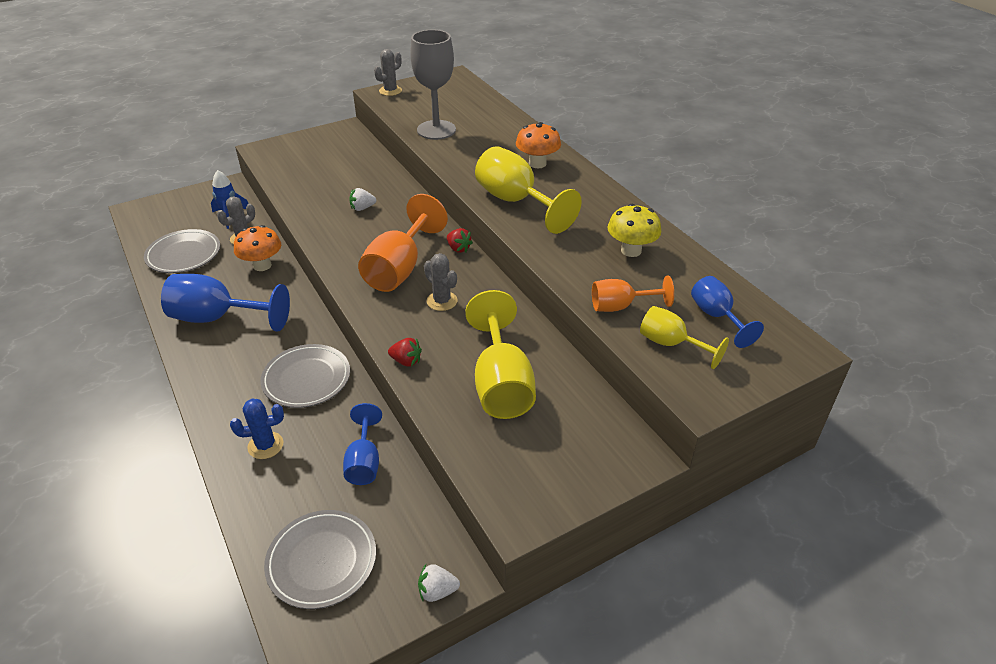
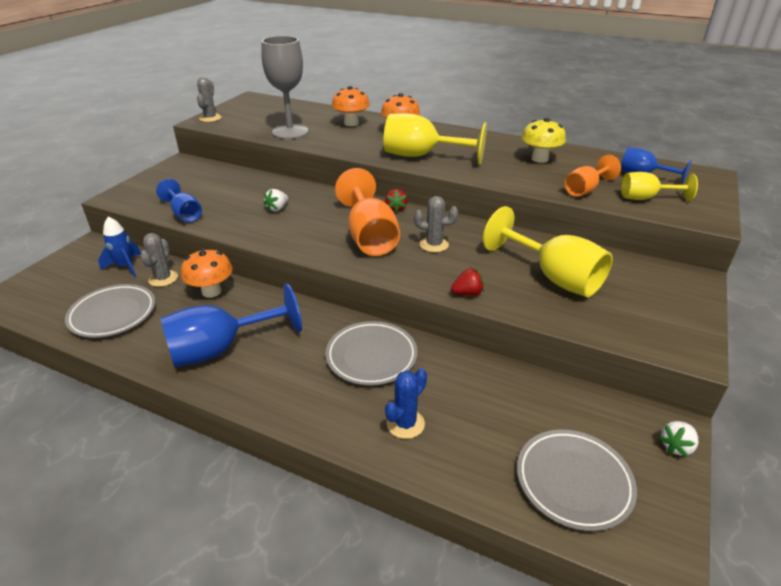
camera: 35 degrees left, 5 degrees down
(364, 462) = (501, 390): blue goblet -> blue goblet (184, 214)
(458, 248) = (395, 208): red strawberry -> red strawberry turned 75 degrees clockwise
(504, 137) = (351, 123): none -> orange mushroom

